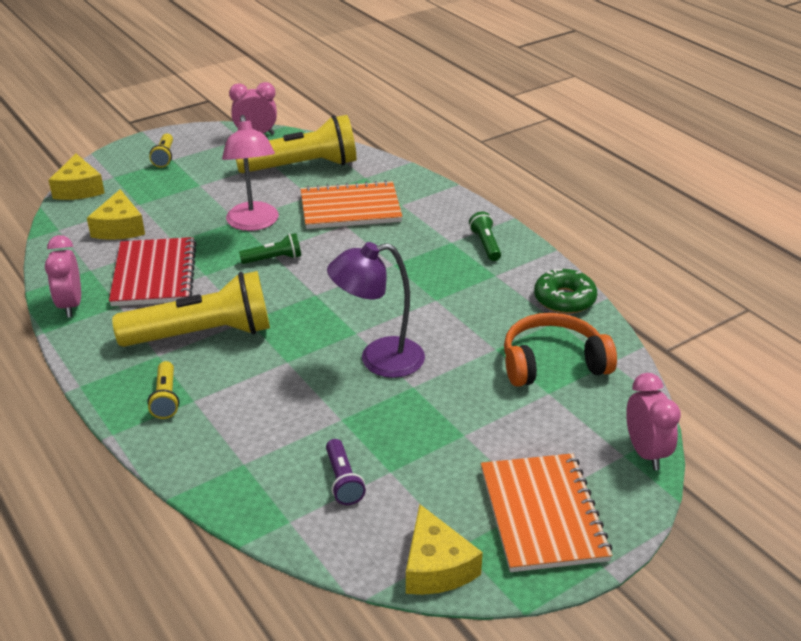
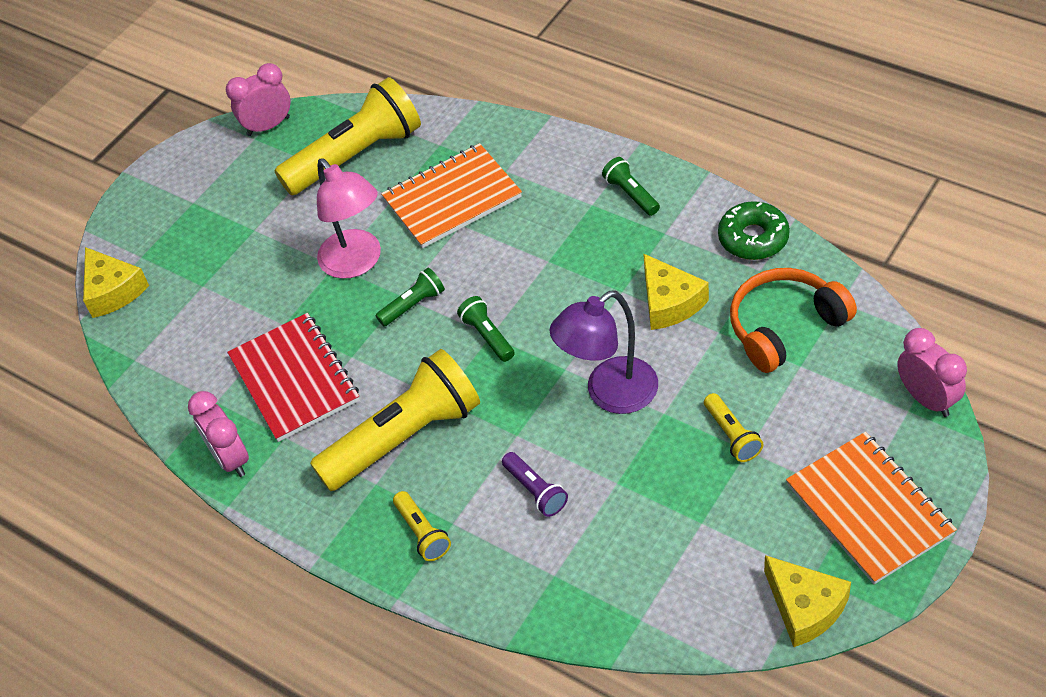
camera: 15 degrees left, 15 degrees up
(119, 227) = (205, 329): yellow cheese -> yellow cheese (669, 302)
(164, 157) = (181, 203): yellow flashlight -> yellow flashlight (732, 435)
(313, 294) = (487, 336): none -> green flashlight
(343, 481) = (663, 553): purple flashlight -> purple flashlight (536, 491)

